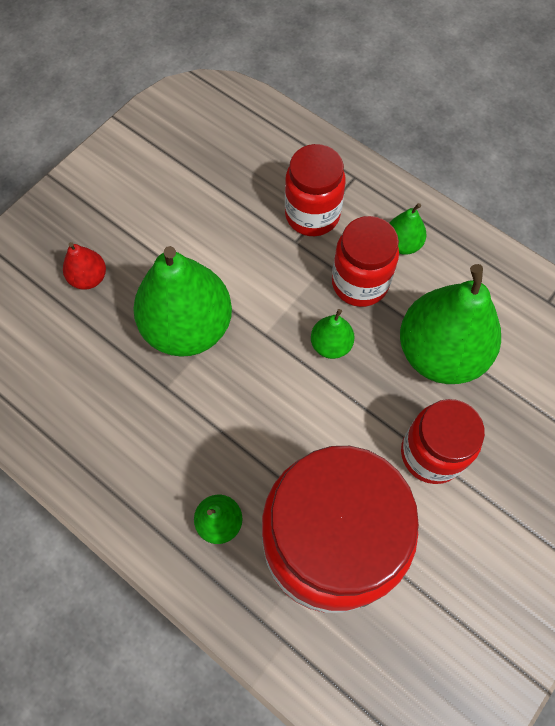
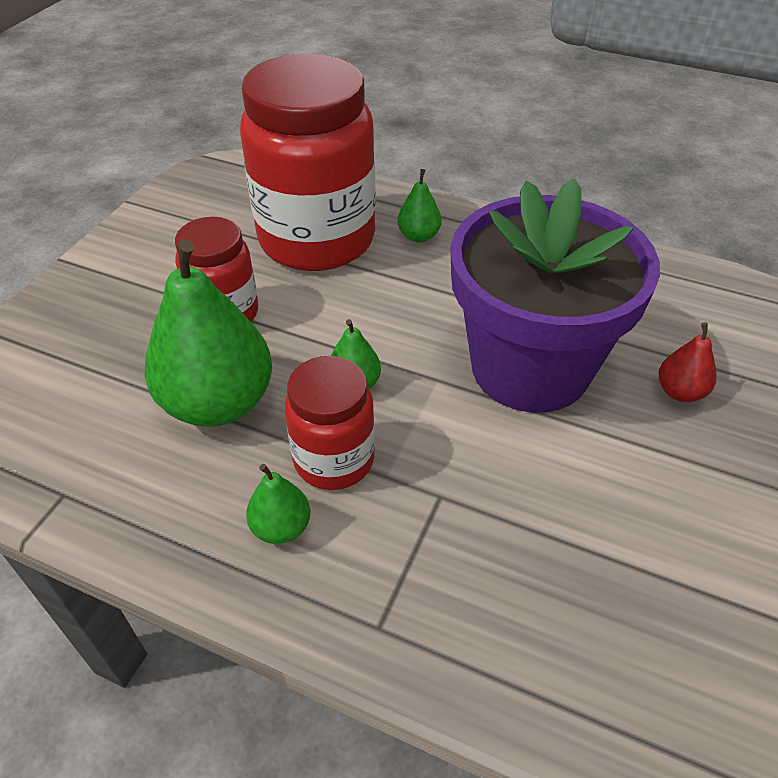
camera: 165 degrees right, 20 degrees down
(188, 327) = (530, 367): green pear -> purple flower pot
(312, 215) = (428, 541): red jar -> none

